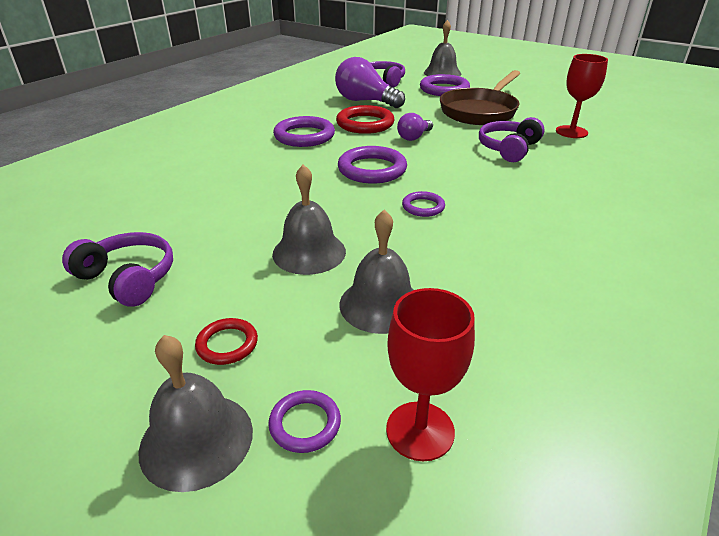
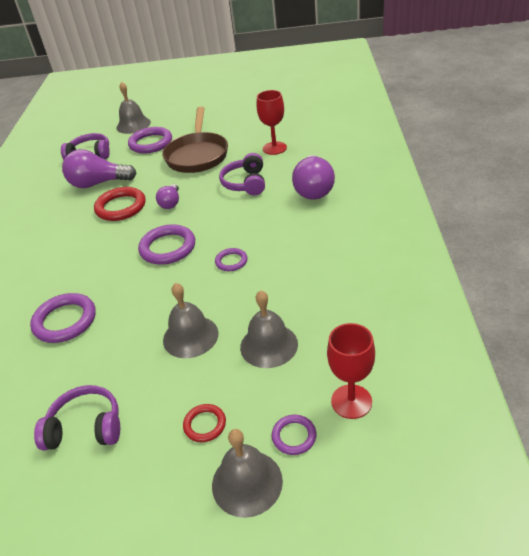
camera: 30 degrees left, 5 degrees up
(304, 136) = (83, 242): purple ring -> purple ring (65, 321)
(586, 181) = (313, 189): none -> purple light bulb

